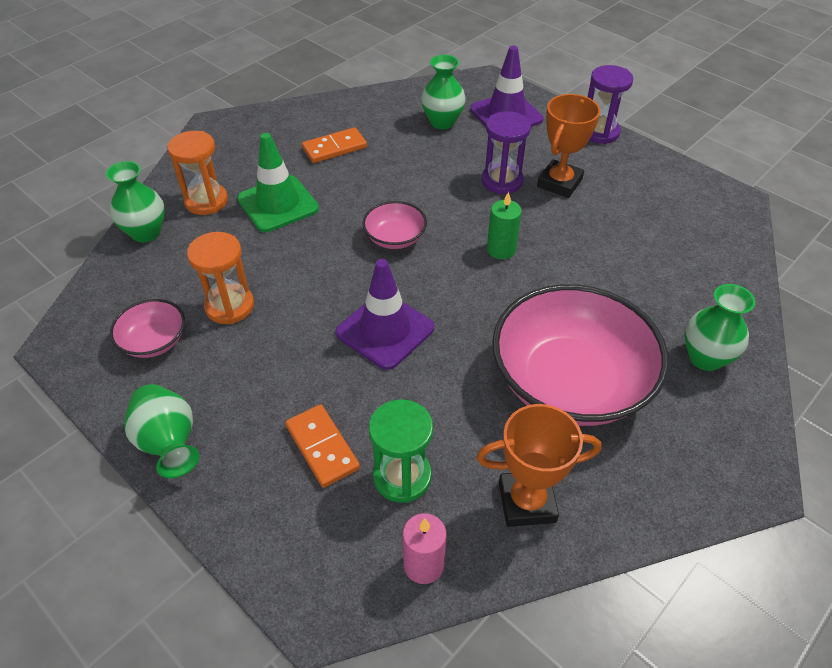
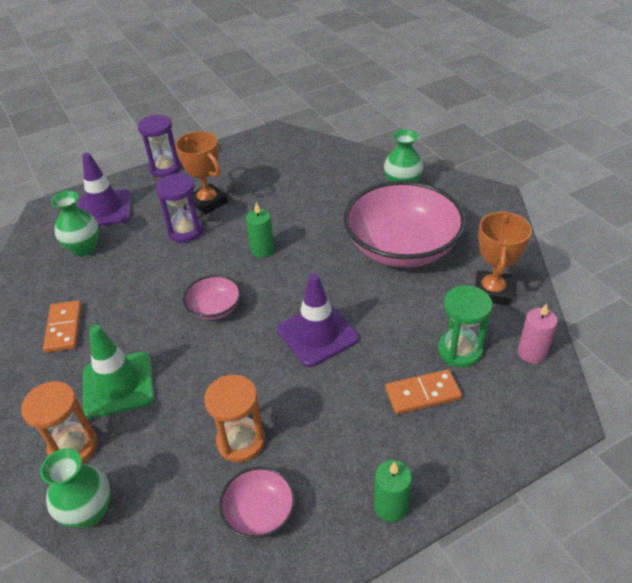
camera: 70 degrees left, 5 degrees down
(169, 443) = (391, 506): green vase -> green candle

